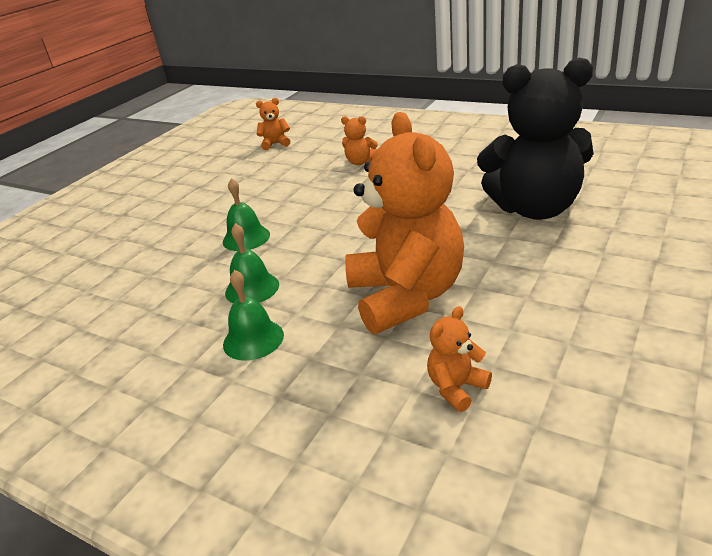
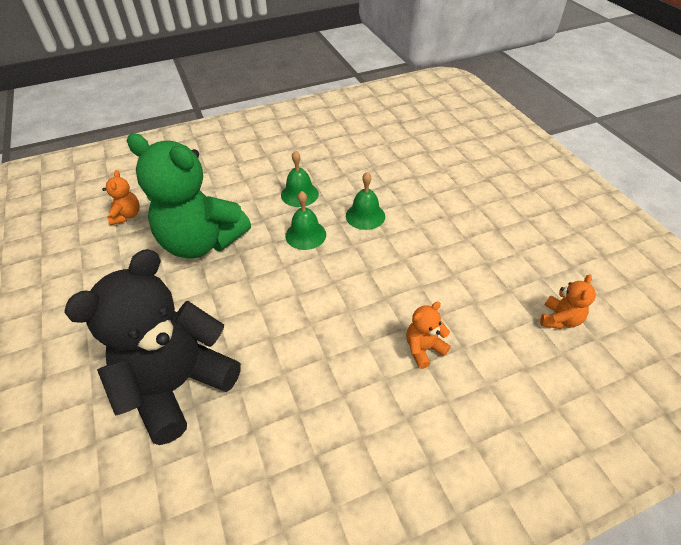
camera: 125 degrees right, 15 degrees up
(253, 339) = (254, 177): green bell -> green bell (305, 235)
(406, 296) = (201, 242): orange teddy bear -> green teddy bear

